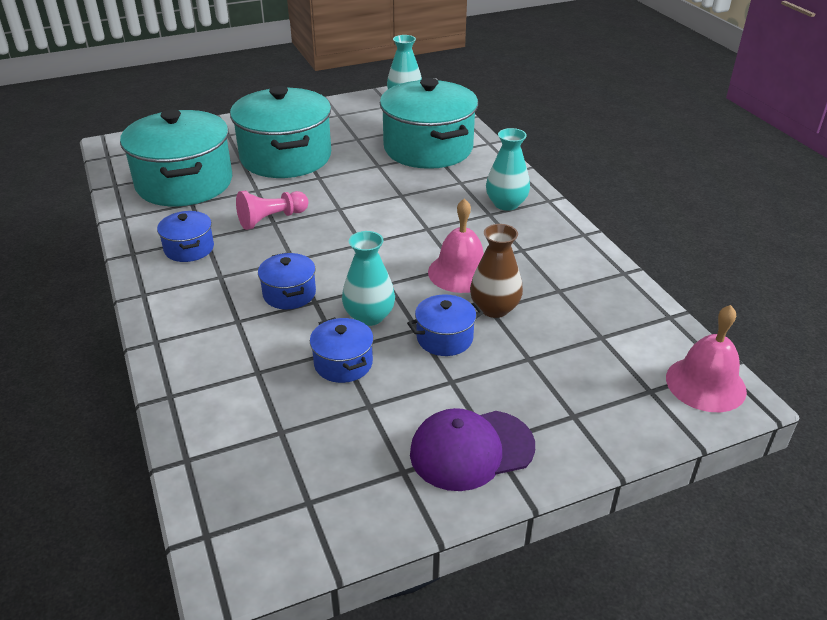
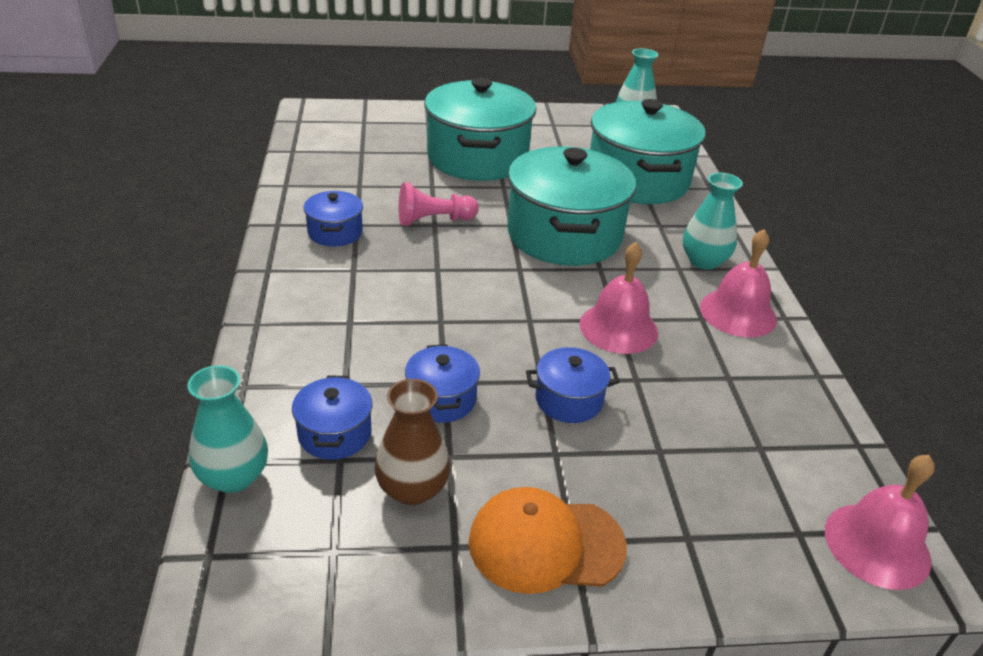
camera: 15 degrees right, 0 degrees up
(184, 183) = (361, 163): turquoise pot -> turquoise pot (564, 235)
(289, 294) = (417, 306): blue pot -> blue pot (334, 434)
(369, 316) = (493, 352): turquoise vase -> turquoise vase (233, 477)
(471, 450) = (545, 544): purple cap -> orange cap
(494, 308) = (641, 380): brown vase -> brown vase (412, 489)
(547, 239) = (738, 313): none -> pink bell

